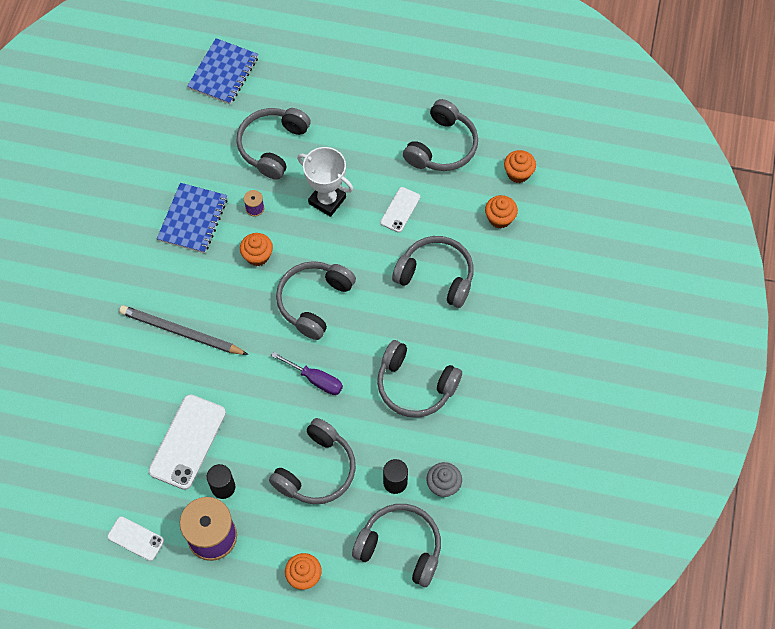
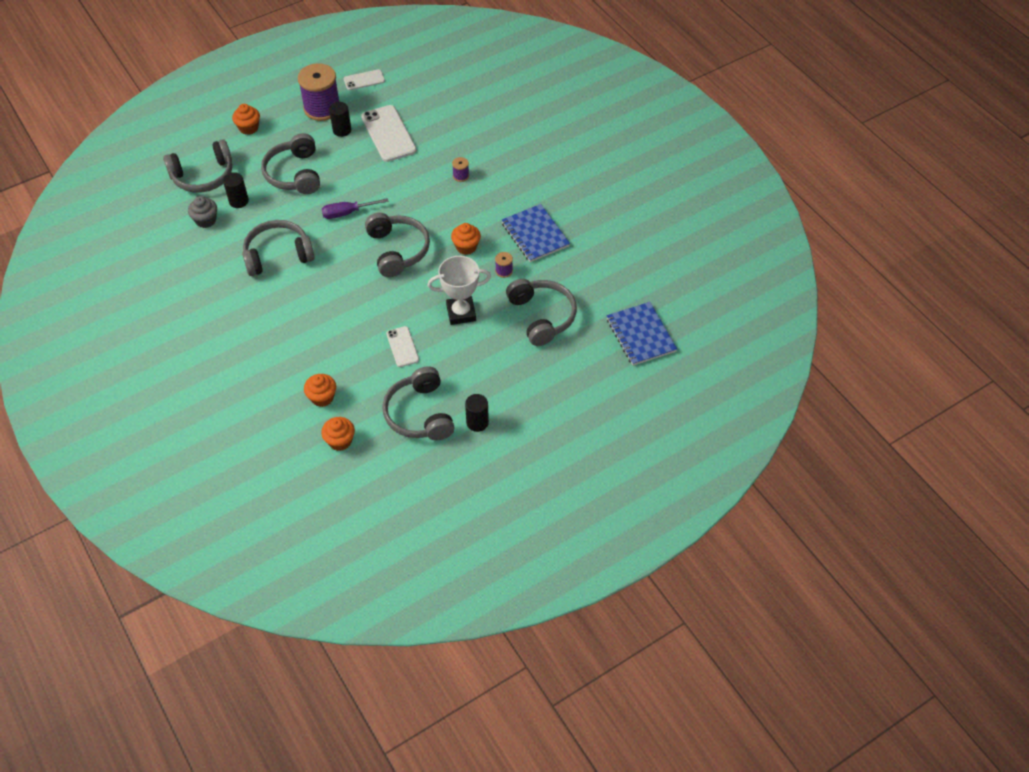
camera: 135 degrees right, 10 degrees down
(181, 332) = (461, 176): grey pencil -> purple spool
(409, 107) = (477, 422): none -> black cylinder
(436, 276) = (330, 326): grey headphones -> none

